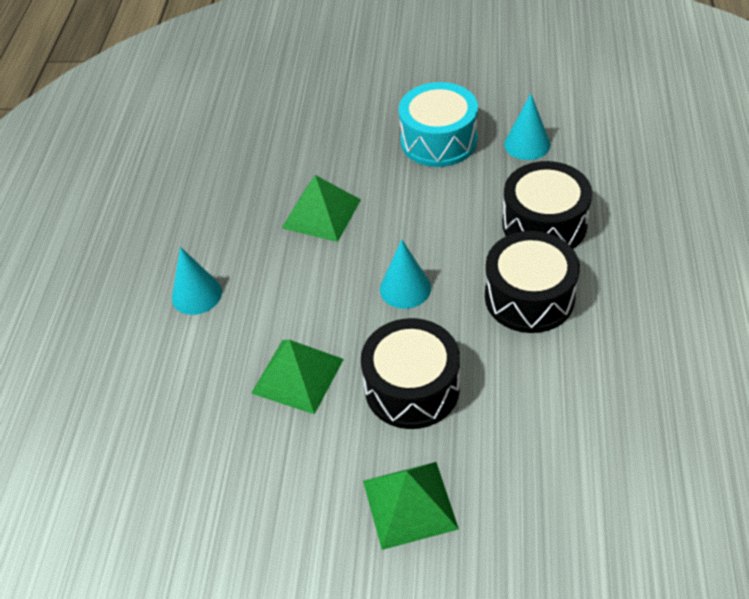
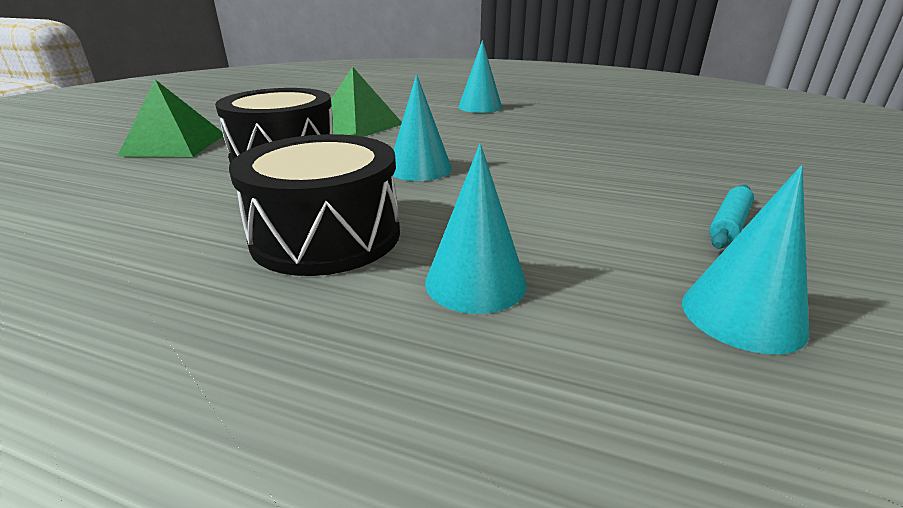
camera: 100 degrees right, 20 degrees down
(321, 213) = (566, 146): green pyramid -> none
(439, 140) = (728, 224): turquoise drum -> turquoise rolling pin
(544, 224) = (475, 282): black drum -> turquoise cone

